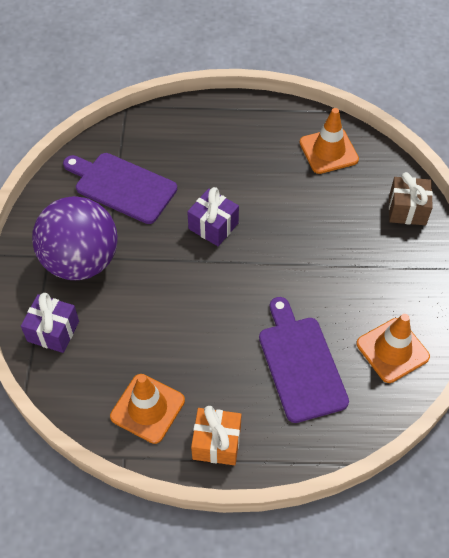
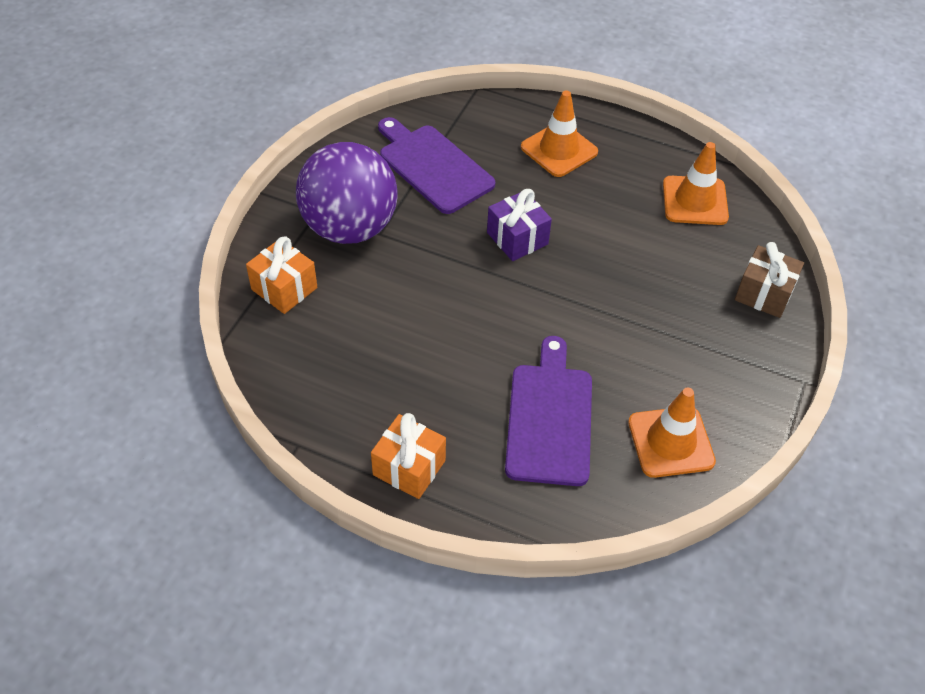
camera: 20 degrees right, 5 degrees down
(53, 331) = (284, 288): purple gift -> orange gift
(147, 408) = (348, 403): orange traffic cone -> orange traffic cone (559, 150)

